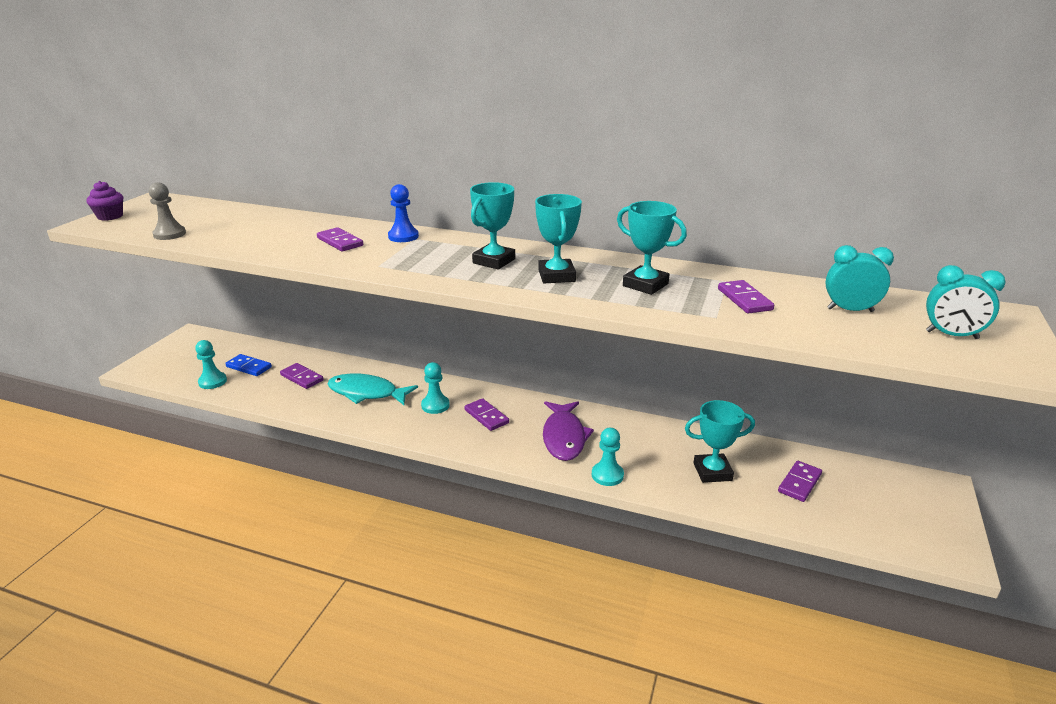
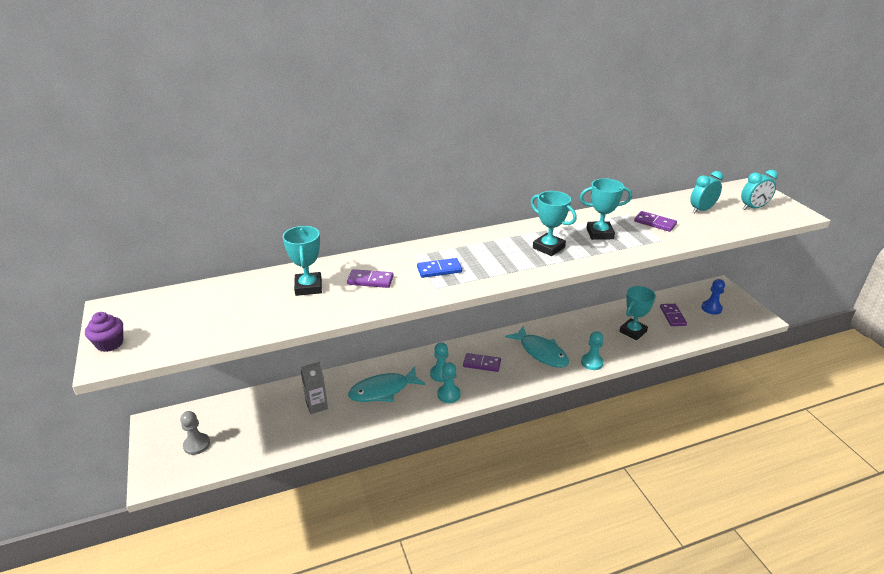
camera: 40 degrees left, 5 degrees up
(169, 234) = (215, 334): grey pawn -> grey pawn (196, 445)
(212, 381) = (247, 448): turquoise pawn -> turquoise pawn (448, 394)
(249, 367) = (258, 421): blue domino -> blue domino (439, 270)
(302, 378) = (316, 405): purple domino -> grey carton
(403, 236) = (404, 257): blue pawn -> blue pawn (711, 308)
(494, 261) = (496, 252): turquoise trophy -> turquoise trophy (308, 287)
(564, 437) = (541, 352): purple fish -> turquoise fish

